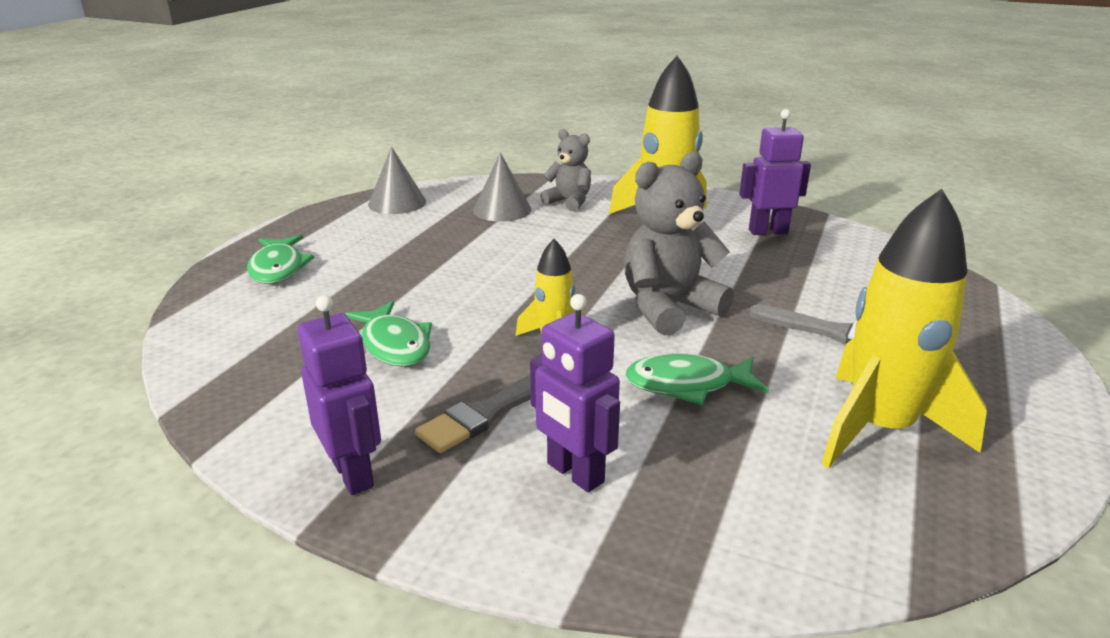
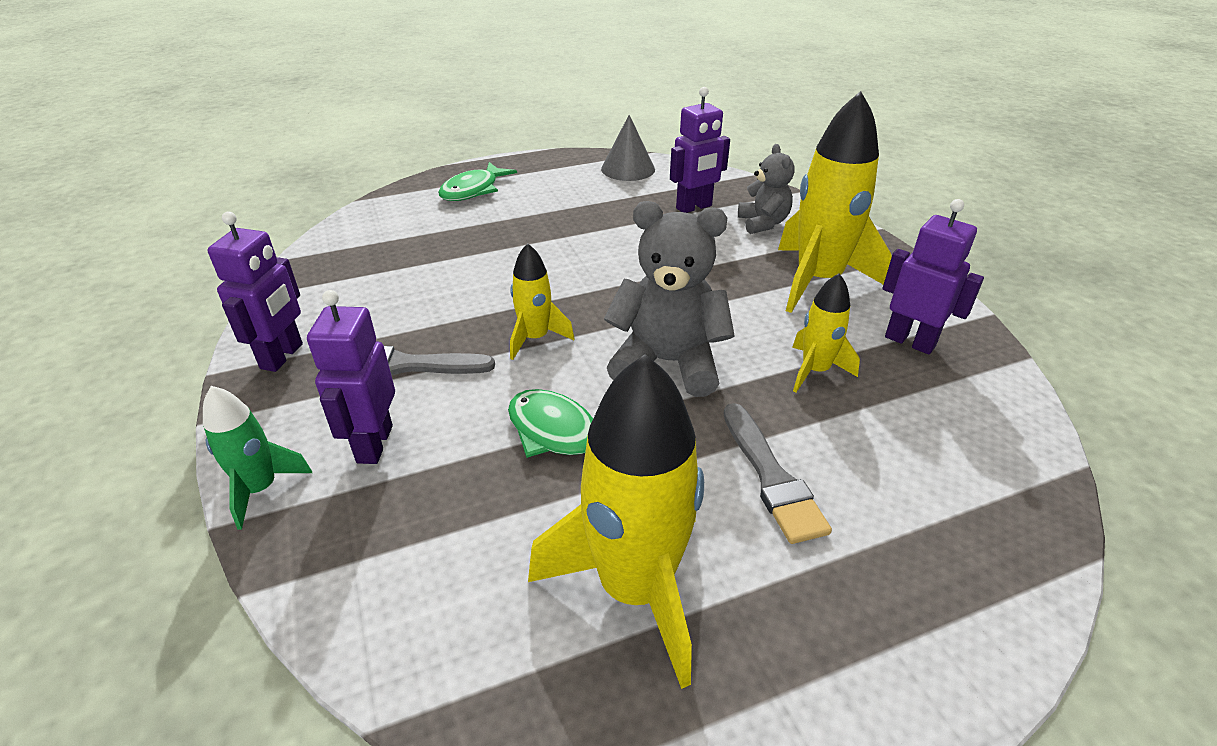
camera: 45 degrees right, 10 degrees up
(394, 345) = (441, 282): green fish -> none
(502, 210) = (694, 207): grey cone -> purple robot
(548, 563) = (261, 489): none -> green rocket
(753, 269) = (815, 371): none -> yellow rocket

